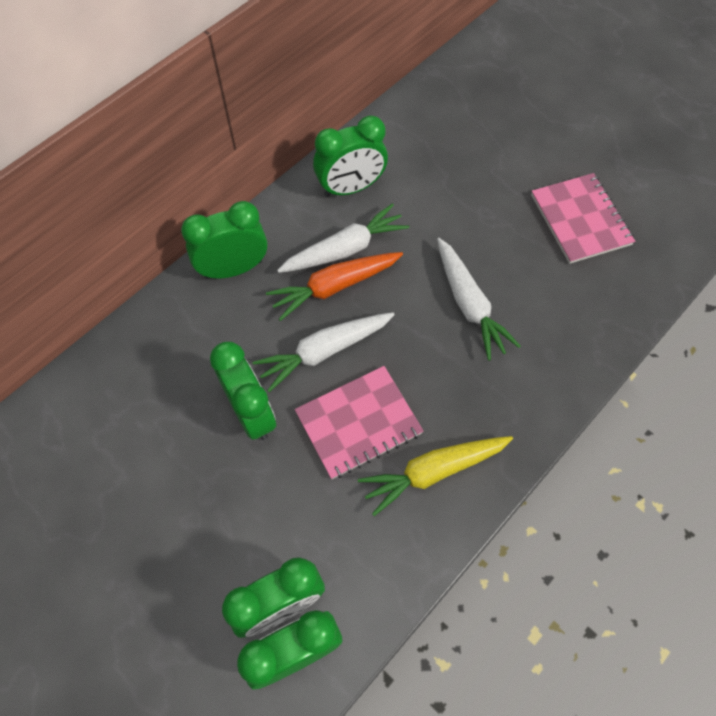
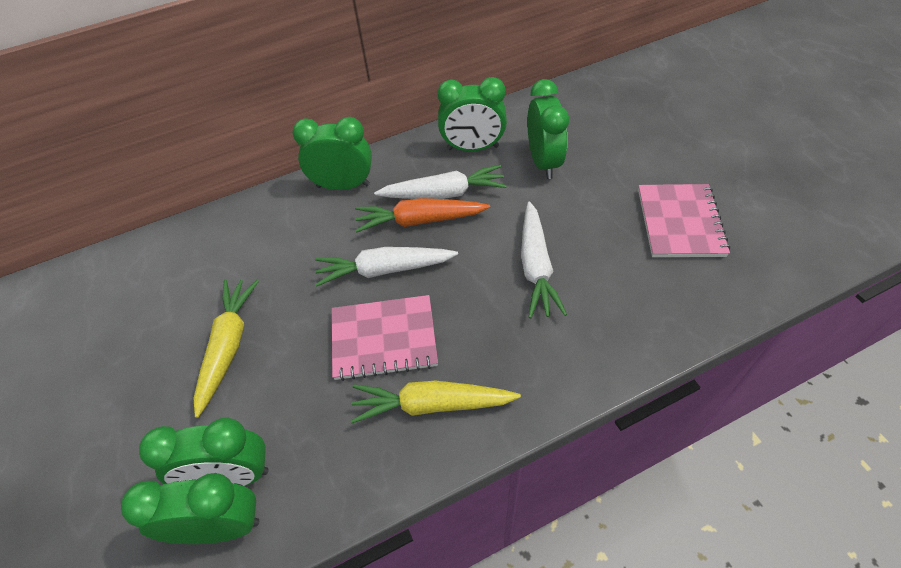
camera: 25 degrees right, 10 degrees down
(205, 482) = (228, 346): none -> yellow carrot
(251, 413) = (296, 301): green clock -> green clock (543, 162)

